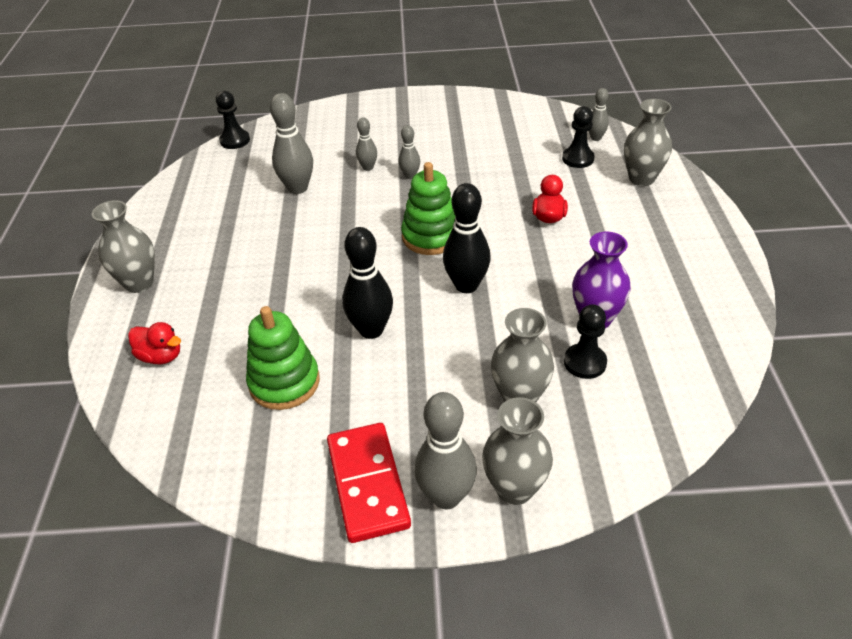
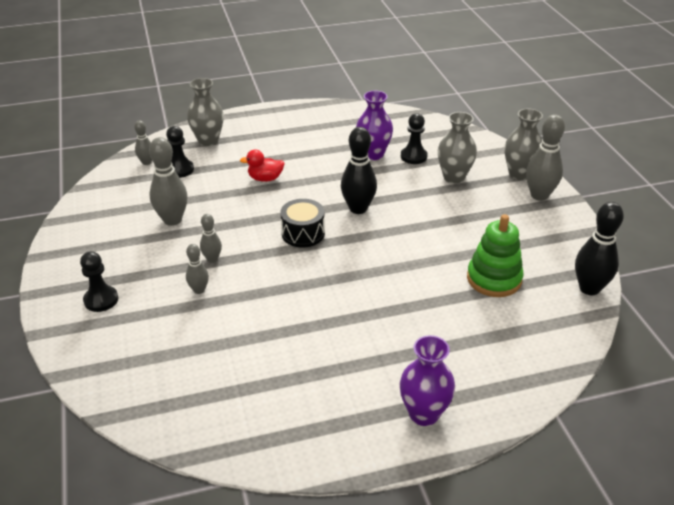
camera: 105 degrees left, 5 degrees down
(139, 283) = (424, 414): grey vase -> purple vase
(161, 356) = (504, 360): red duck -> none
(235, 140) = (141, 421): black pawn -> black pawn (101, 300)
(298, 188) = (241, 334): grey bowling pin -> grey bowling pin (172, 220)
(368, 484) = (550, 225): red domino -> none
(371, 330) = (423, 246): black bowling pin -> black bowling pin (589, 288)
(431, 236) = (303, 233): green stacking toy -> black drum

